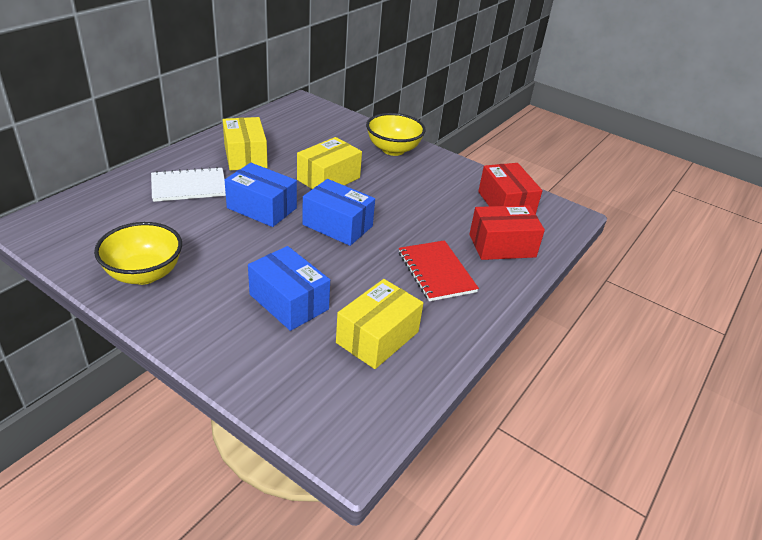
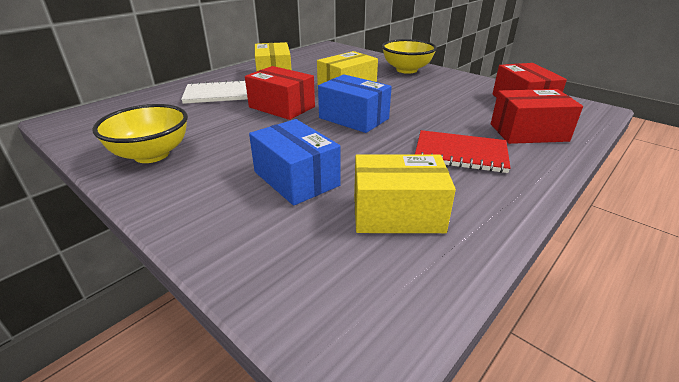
camera: 10 degrees right, 5 degrees down
(262, 208) = (282, 107): blue box -> red box
(377, 337) = (397, 213): yellow box -> yellow box turned 45 degrees clockwise
(436, 272) = (460, 153): red notebook -> red notebook turned 60 degrees counterclockwise

